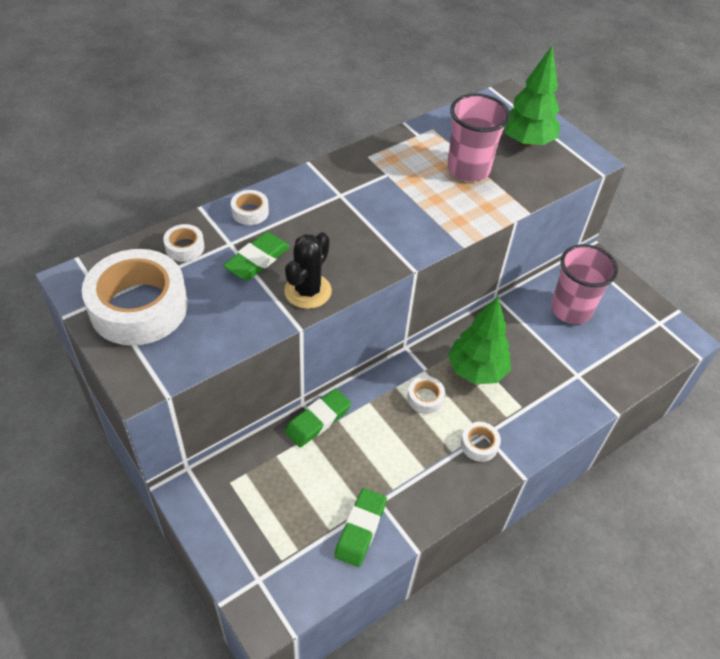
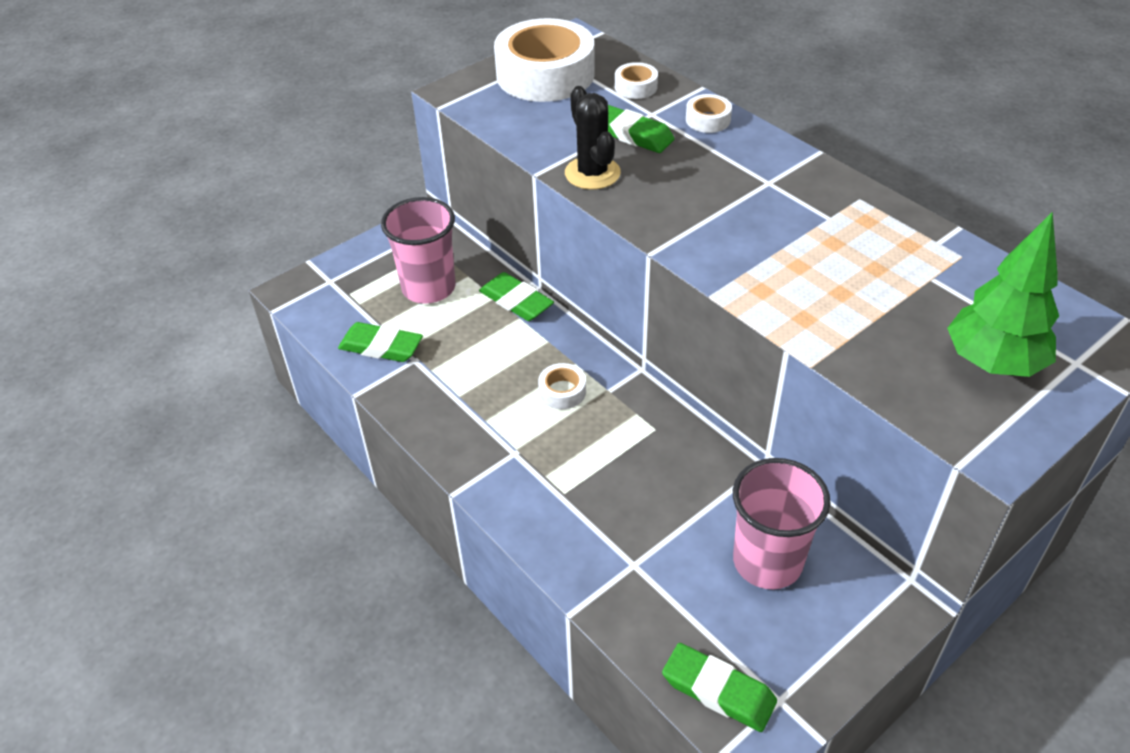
camera: 90 degrees right, 5 degrees down
(308, 291) = (592, 173): black cactus -> black cactus turned 45 degrees clockwise
(468, 169) = (883, 296): pink cup -> pink cup (428, 288)
(476, 371) = (617, 442): green tree -> none
(479, 444) = (498, 447): white tape -> none
(659, 348) = (718, 691): none -> green eraser

